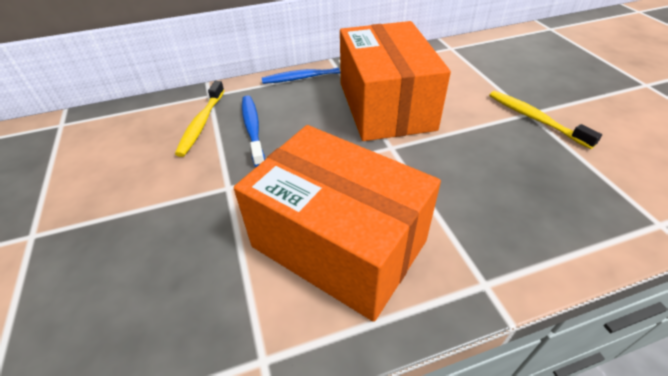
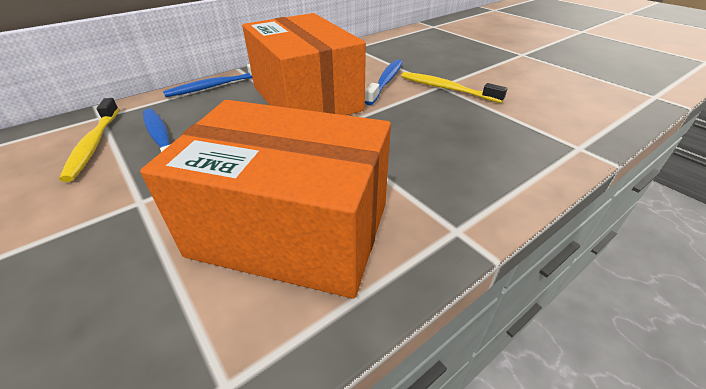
camera: 20 degrees left, 5 degrees down
(470, 99) = (385, 82): none -> blue toothbrush

